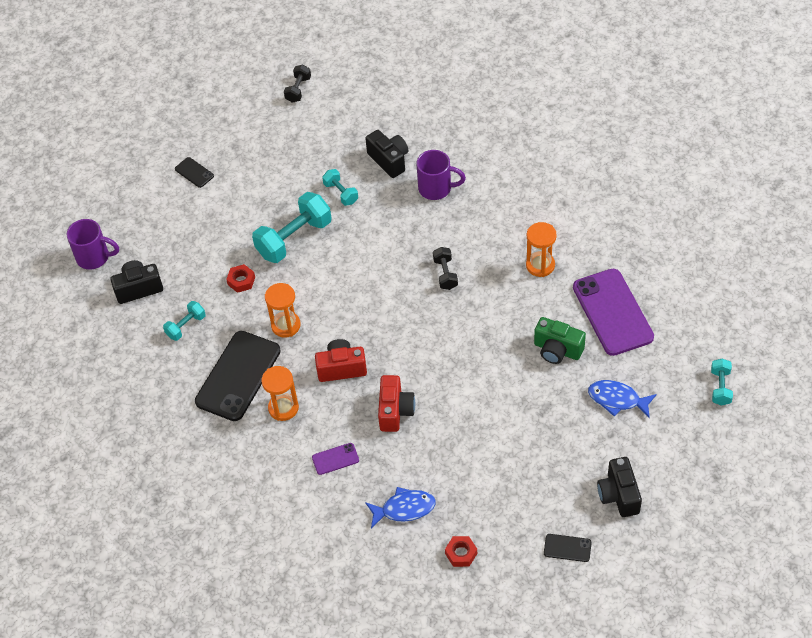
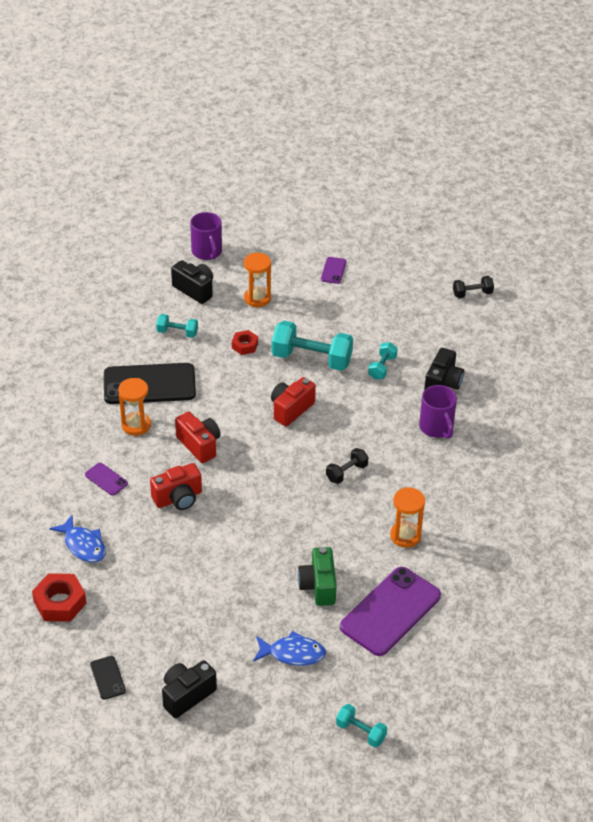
camera: 55 degrees right, 10 degrees down
(194, 172) = (333, 270): black phone -> purple phone
(286, 325) = (219, 391): orange hourglass -> orange hourglass (257, 298)
(345, 281) = (291, 409): none -> red camera
(461, 553) = (60, 602): red nut -> red nut, size x1.65
(617, 399) = (292, 653): blue fish -> blue fish turned 105 degrees clockwise
(720, 387) = (360, 732): turquoise dumbbell -> turquoise dumbbell turned 60 degrees clockwise

